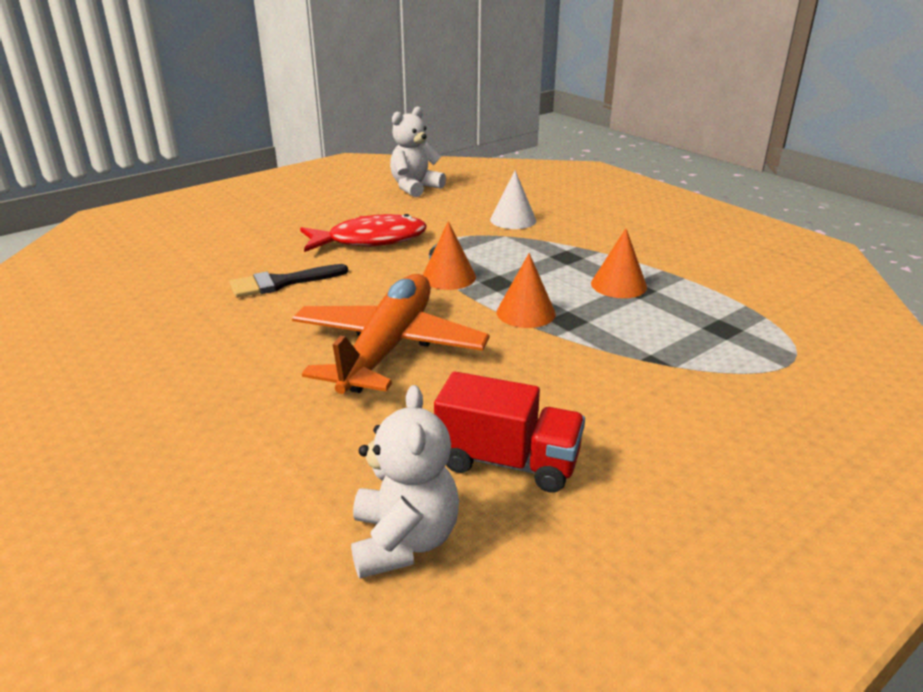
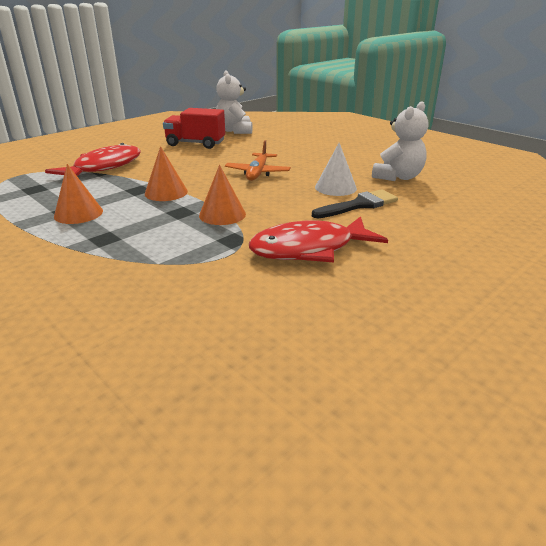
camera: 175 degrees right, 0 degrees up
(388, 348) = (258, 173): orange plane -> orange plane, size x0.54
(415, 188) = (288, 365): white teddy bear -> white teddy bear (398, 177)
(513, 220) = (139, 289): white cone -> white cone (335, 187)
(660, 376) = (103, 167): none -> red fish

